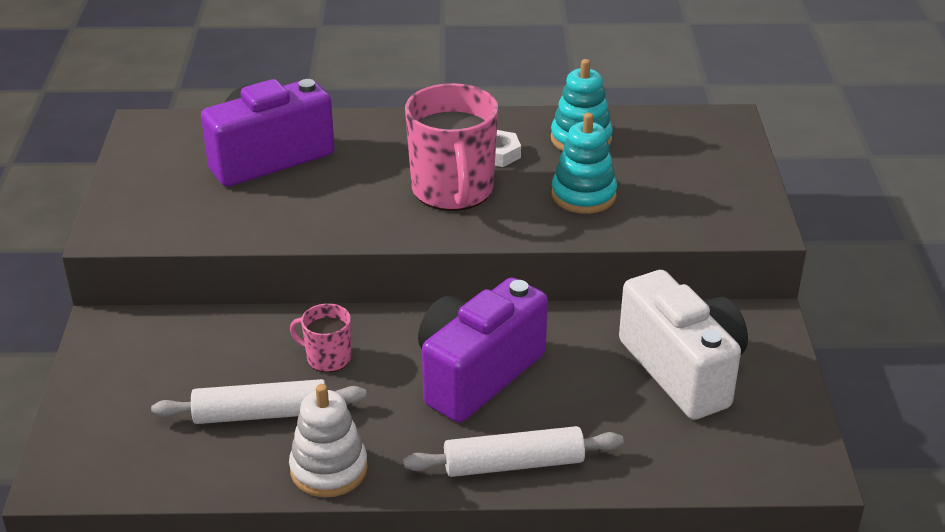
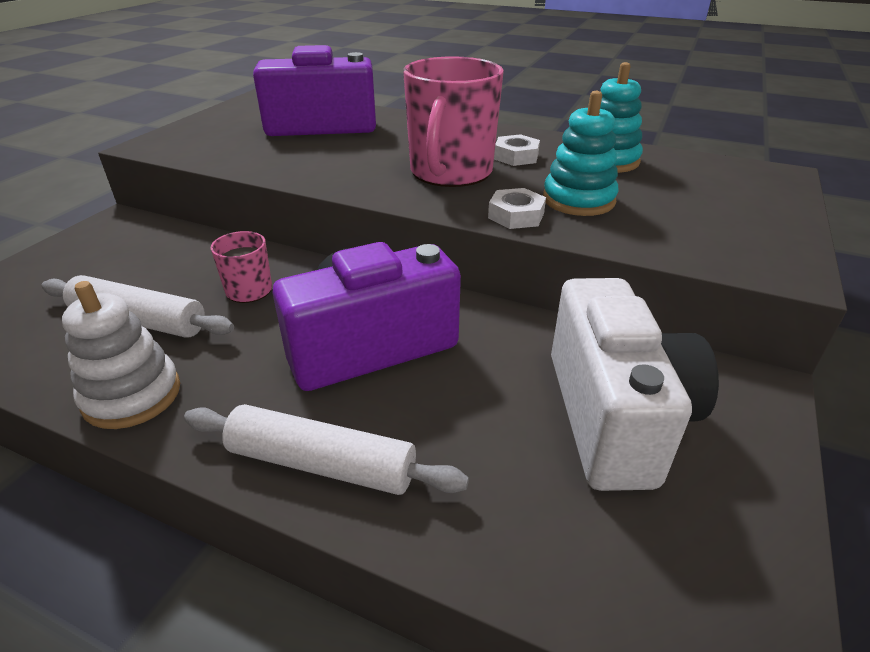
camera: 25 degrees right, 0 degrees up
(544, 226) = (516, 215): none -> white nut

